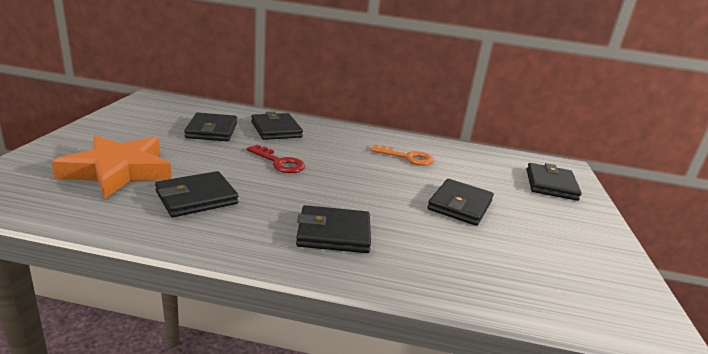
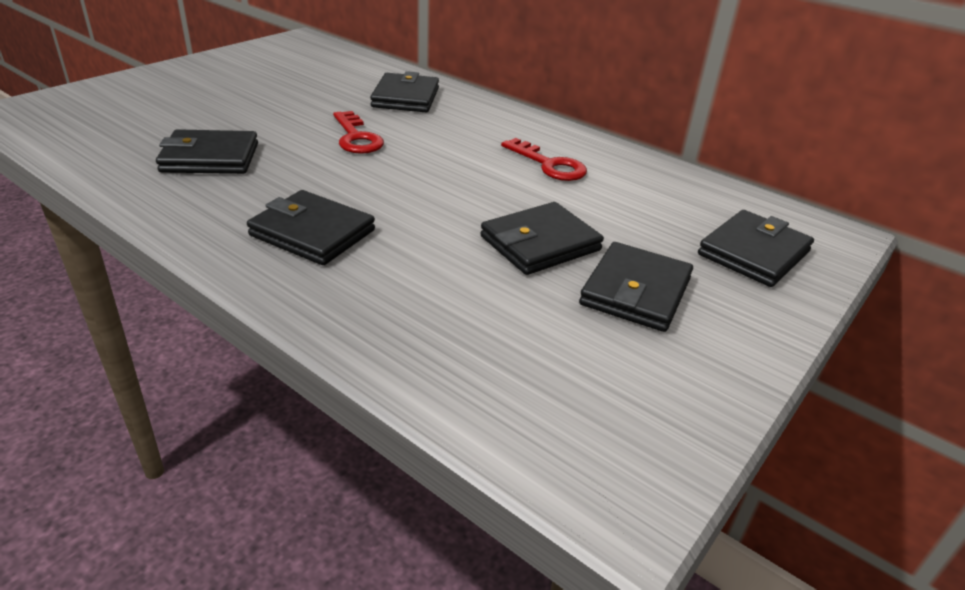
camera: 30 degrees right, 10 degrees up
(118, 171) = (167, 114): orange star -> none
(212, 130) = (323, 86): black wallet -> black wallet (635, 291)
(407, 157) = (549, 165): orange key -> red key

